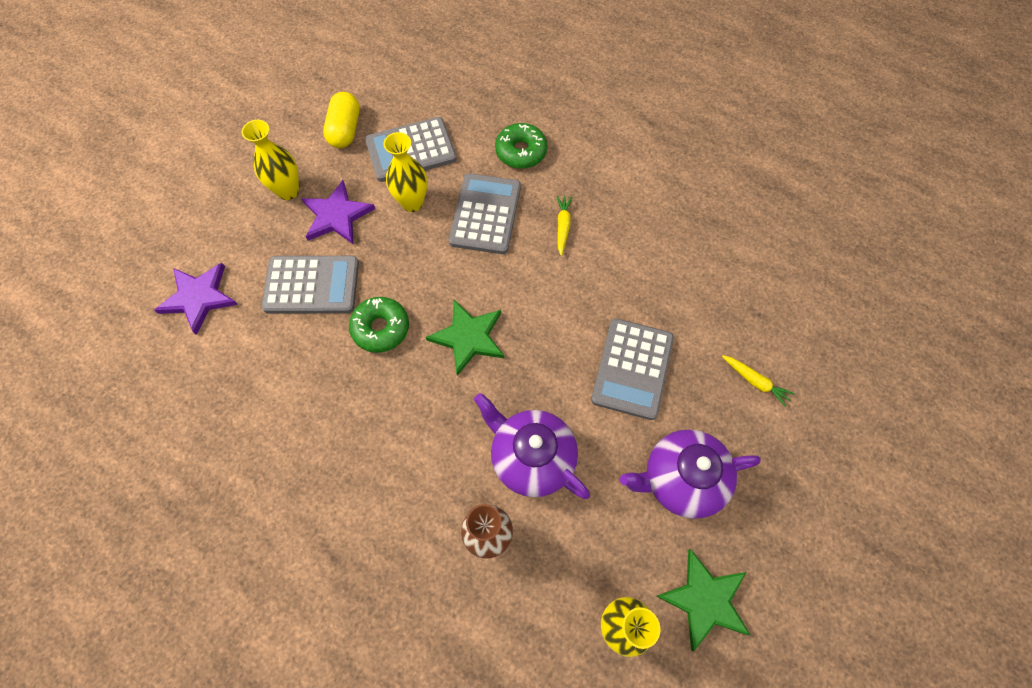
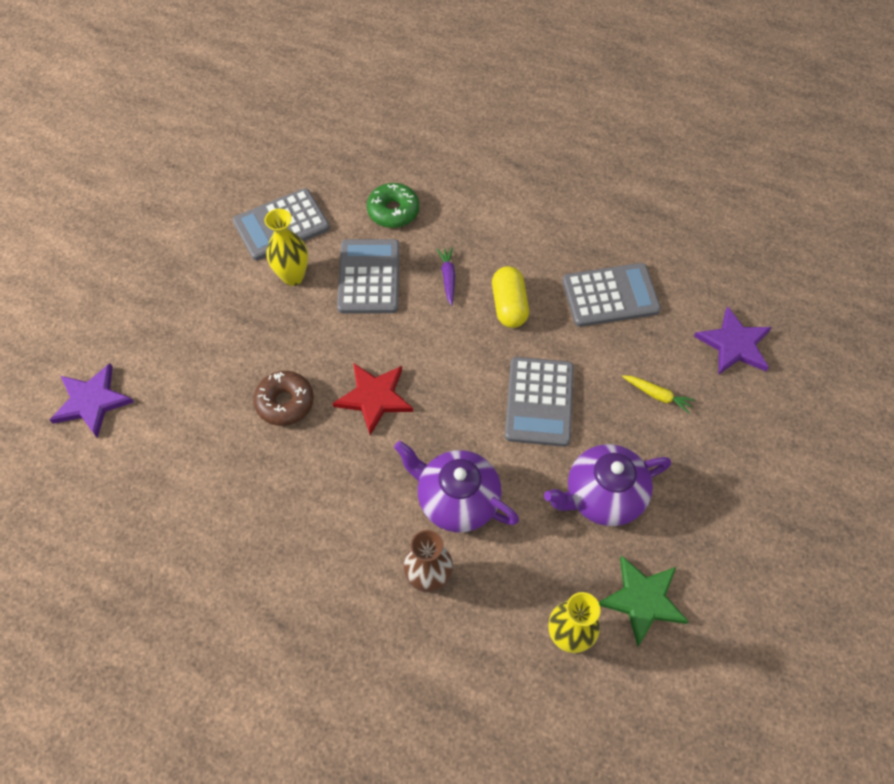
camera: 10 degrees left, 5 degrees down
(288, 191) = (163, 283): yellow vase -> none
(311, 285) = (206, 372): grey calculator -> grey calculator (610, 296)
(337, 216) = (218, 300): purple star -> purple star (734, 344)
(345, 130) = (210, 214): yellow capsule -> yellow capsule (509, 305)
(381, 328) = (285, 402): green donut -> brown donut
(468, 337) = (374, 397): green star -> red star
(563, 226) = (448, 278): yellow carrot -> purple carrot

